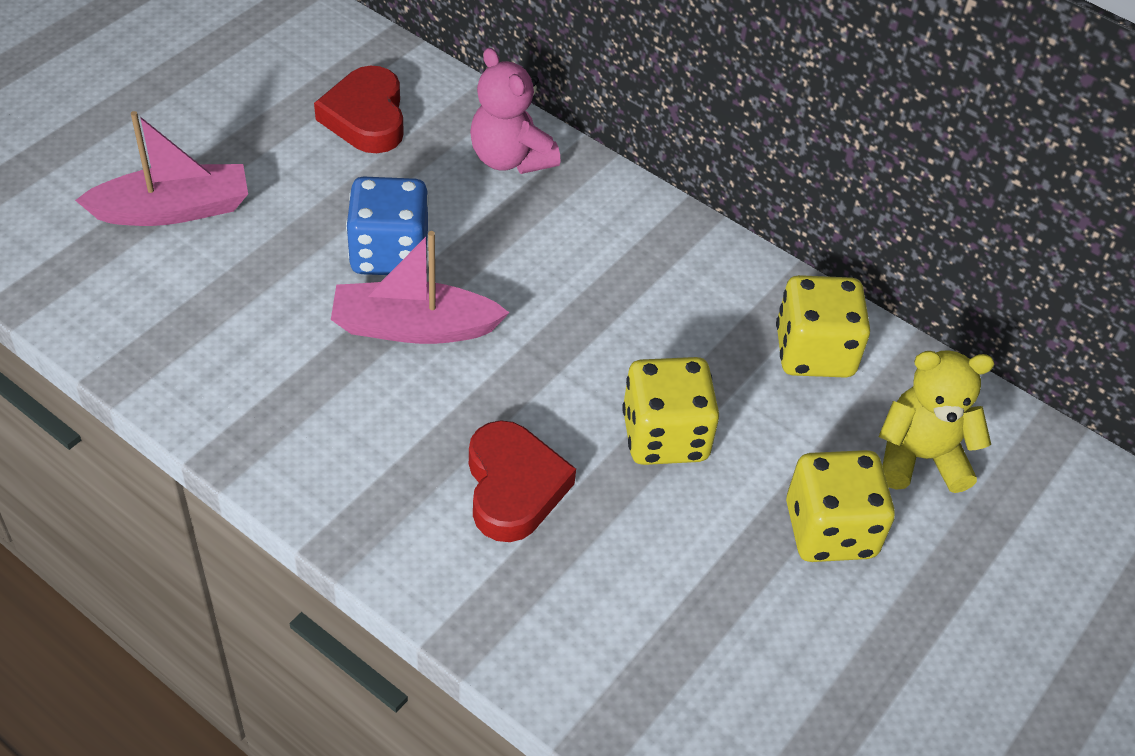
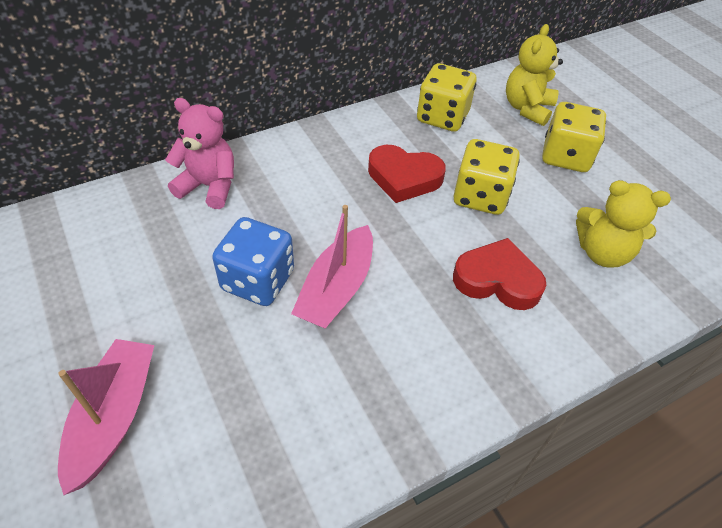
camera: 65 degrees left, 0 degrees up
(366, 117) = (107, 251): red heart -> red heart (404, 178)
(510, 158) = (209, 186): pink teddy bear -> pink teddy bear turned 150 degrees counterclockwise
(636, 607) = (602, 252): none -> yellow teddy bear

